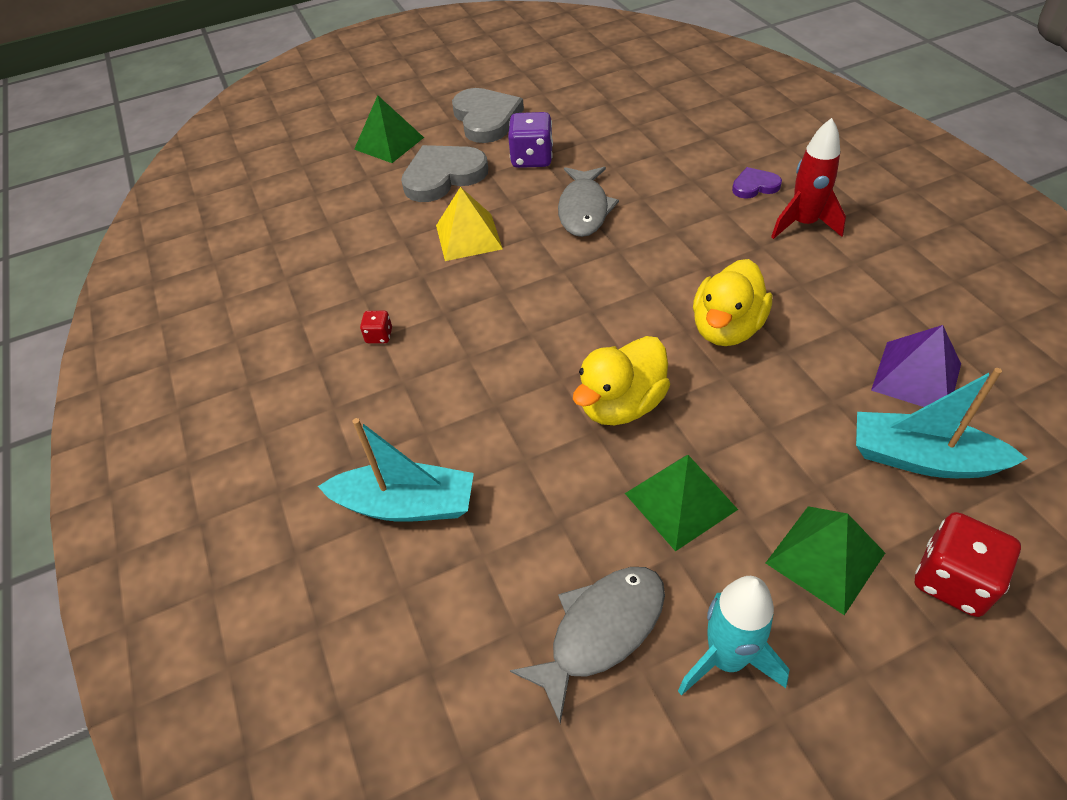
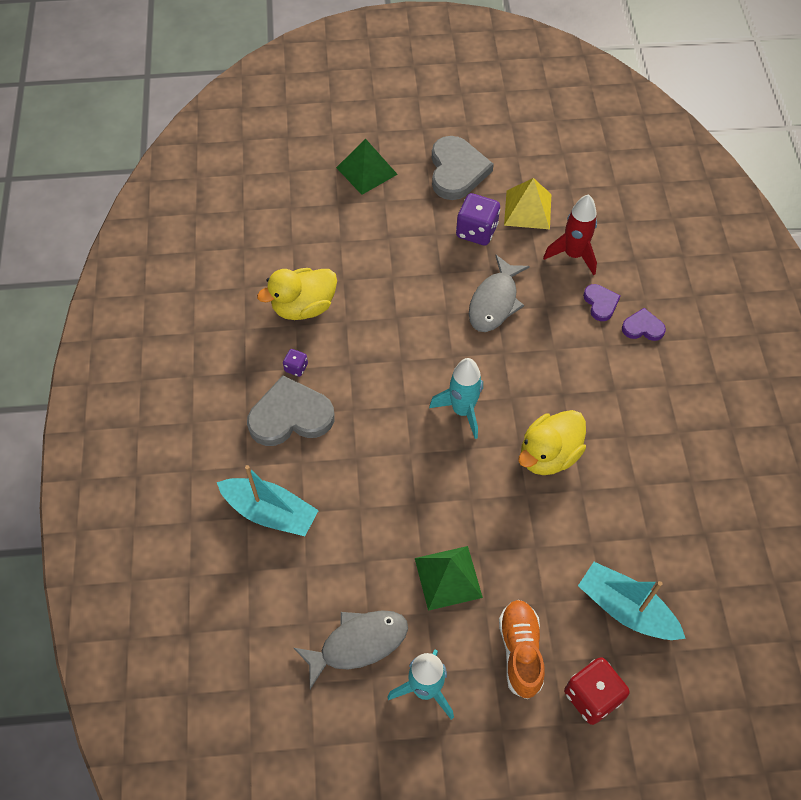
camera: 15 degrees right, 10 degrees up
(379, 336) = (296, 367): red dice -> purple dice
(443, 176) = (397, 225): grey heart -> grey heart (290, 416)
(468, 237) = (394, 297): yellow pyramid -> yellow pyramid (527, 209)
(601, 317) = (462, 410): none -> turquoise rocket
(621, 405) = (443, 490): yellow duck -> yellow duck (304, 307)
(698, 179) = (600, 303): none -> purple heart
(803, 224) = (660, 381): red rocket -> red rocket (573, 255)
(825, 558) = (520, 651): green pyramid -> orange shoe
(916, 377) = (662, 546): purple pyramid -> none

